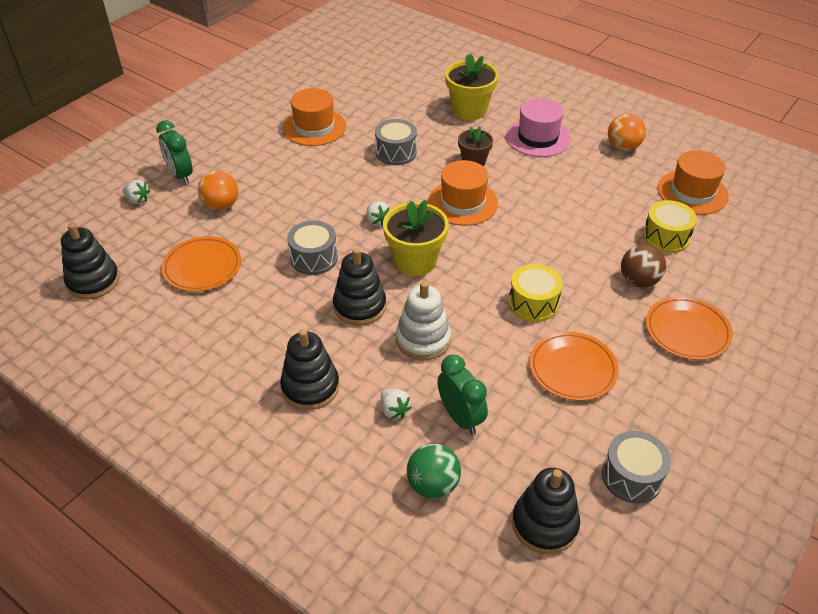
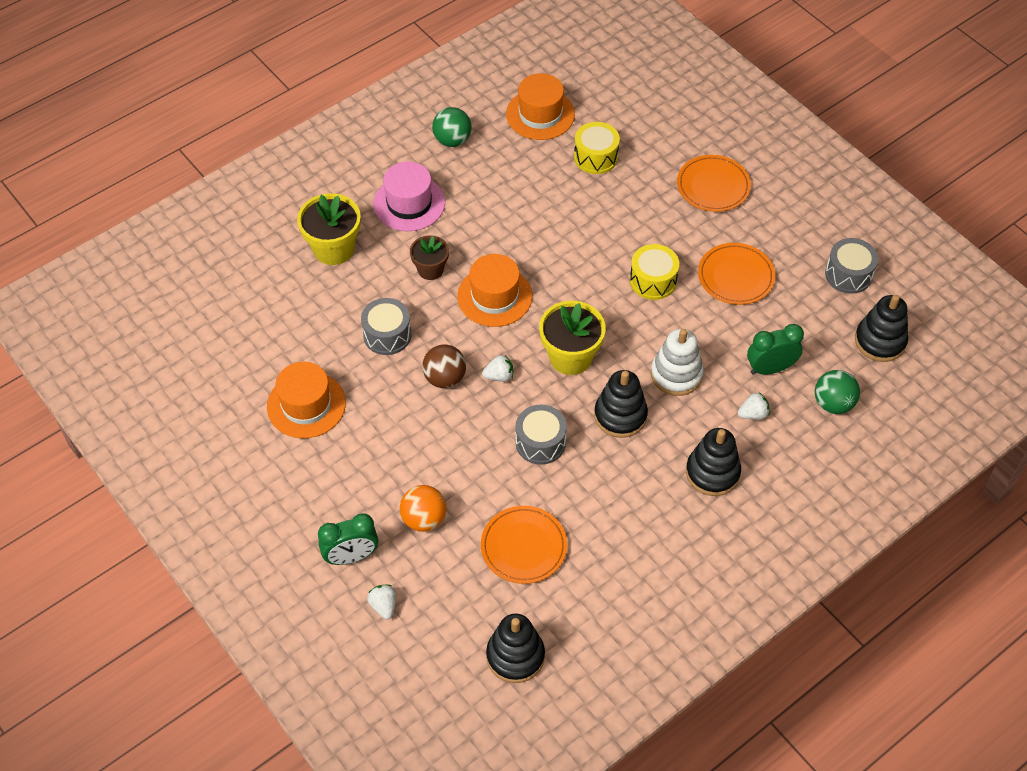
camera: 75 degrees left, 10 degrees up
(138, 200) = (384, 606): white strawberry -> white strawberry turned 60 degrees counterclockwise
(623, 147) = (452, 140): orange ball -> green ball
(638, 281) = (646, 196): brown ball -> brown ball (445, 378)

